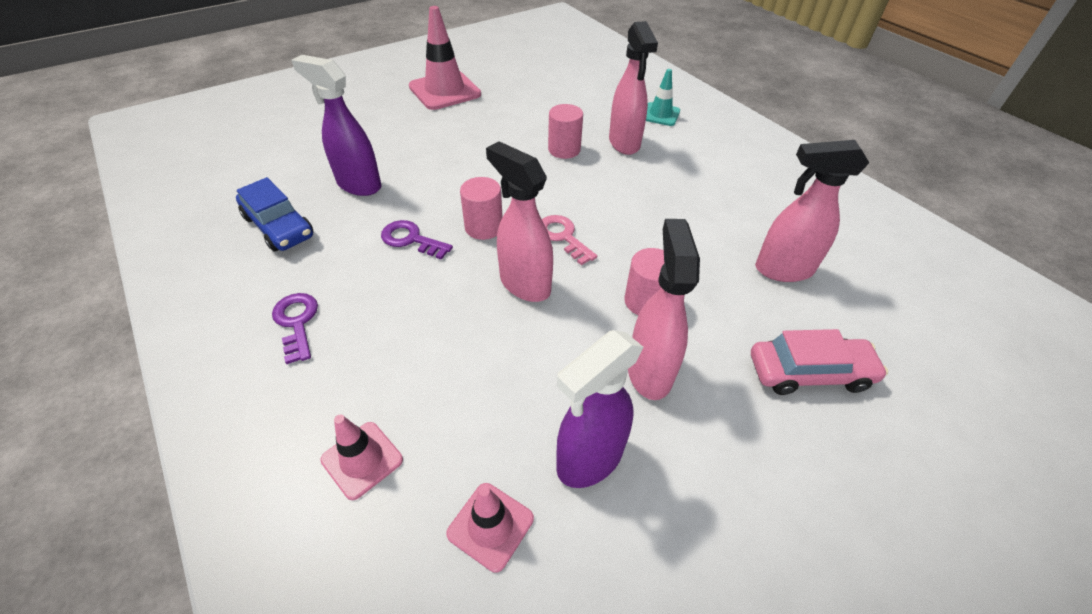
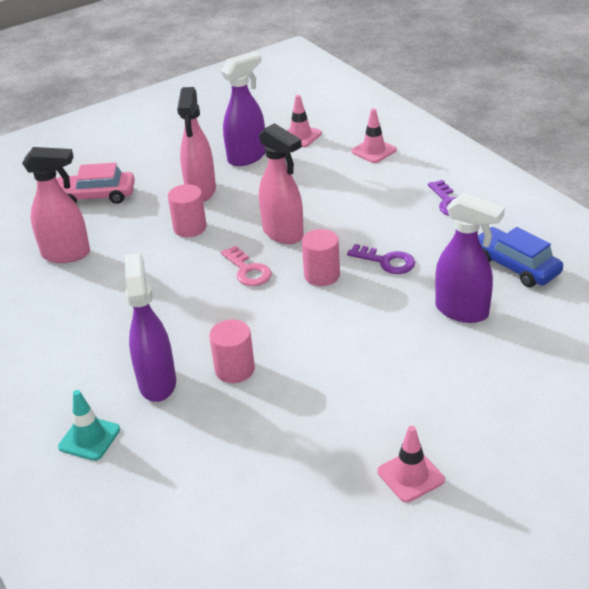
camera: 175 degrees left, 10 degrees down
(445, 91) = (410, 476): pink traffic cone -> pink traffic cone, size x0.56
(624, 143) = (157, 383): pink spray bottle -> purple spray bottle

